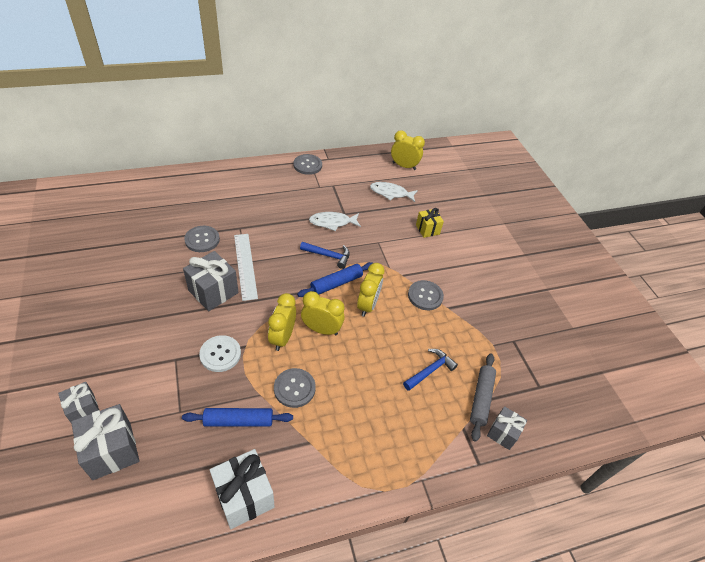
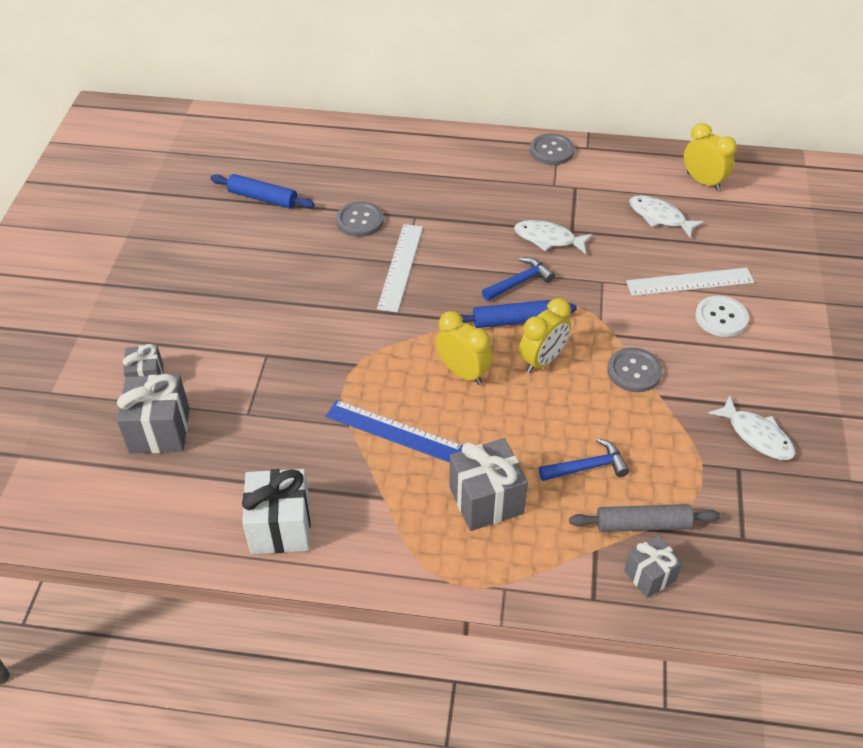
camera: 30 degrees right, 0 degrees up
(213, 291) = (345, 288): grey gift -> grey gift (486, 500)
(220, 354) = (321, 365): white button -> white button (721, 318)
(238, 421) = (310, 446): blue rolling pin -> blue rolling pin (263, 198)
(282, 337) = (407, 368): yellow clock -> none
(294, 388) = (394, 431): grey button -> blue ruler
(328, 256) = (519, 282): blue hammer -> blue hammer turned 75 degrees counterclockwise
(427, 229) = (690, 282): yellow gift -> white ruler
(481, 398) = (642, 524): grey rolling pin -> grey rolling pin turned 45 degrees clockwise
(512, 316) = (756, 435): none -> white fish

